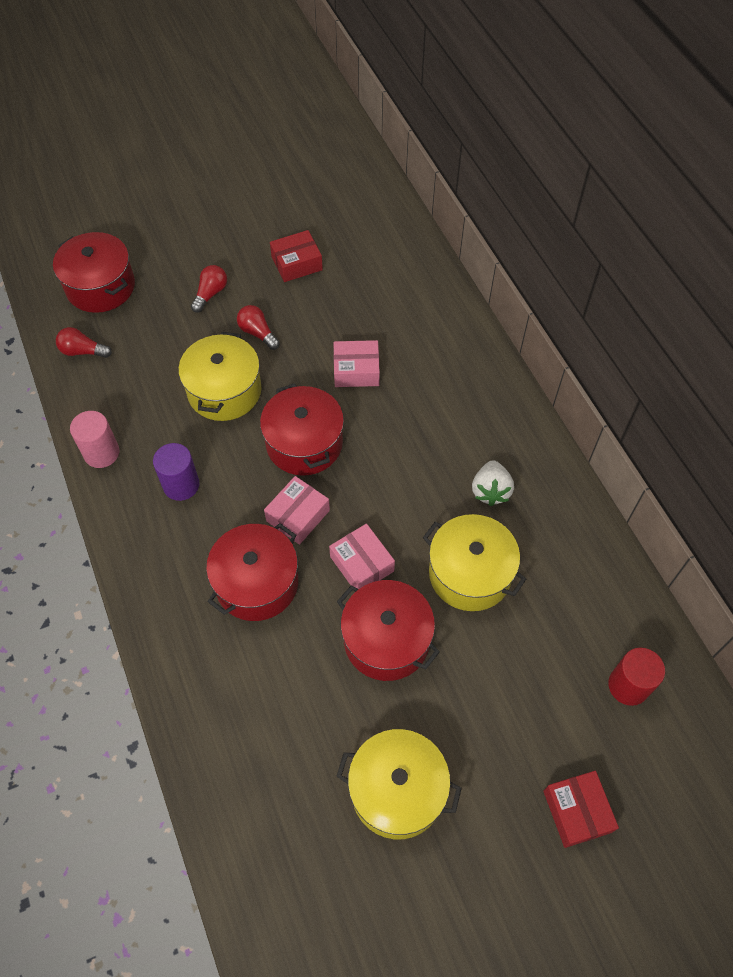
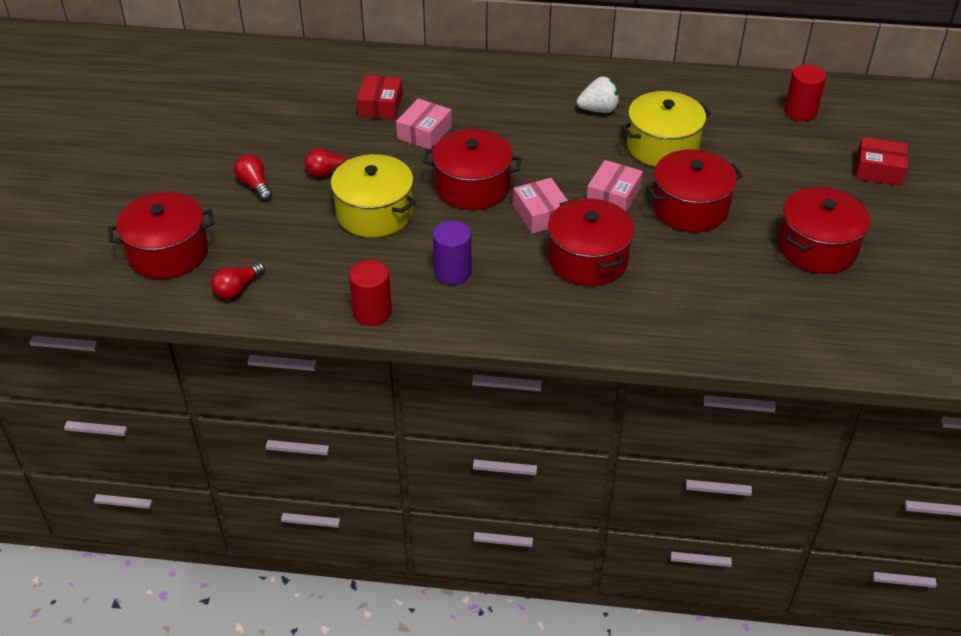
camera: 60 degrees left, 15 degrees down
(101, 453) = (372, 312): pink cylinder -> red cylinder
(297, 263) = (275, 124): red box -> red box (380, 106)
(361, 564) = (613, 196): pink box -> pink box turned 60 degrees counterclockwise
(397, 790) = (817, 247): yellow pot -> red pot
(490, 491) = (598, 110): white strawberry -> white strawberry turned 45 degrees counterclockwise

